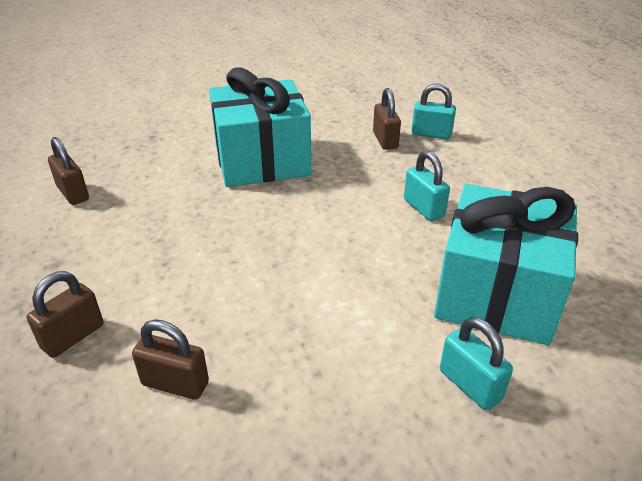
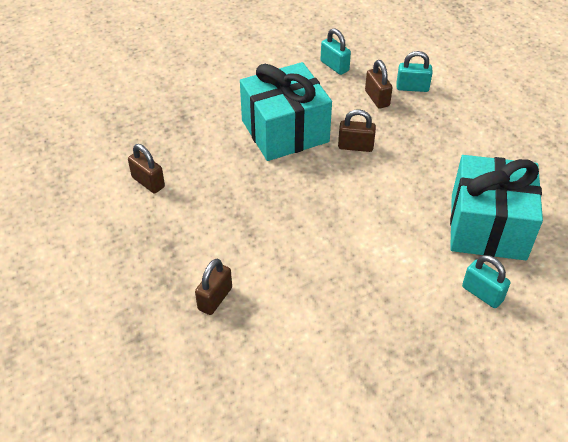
camera: 10 degrees left, 10 degrees up
(175, 383) = (299, 320): brown padlock -> brown padlock (355, 146)
(423, 208) = (423, 162): turquoise padlock -> turquoise padlock (334, 66)

